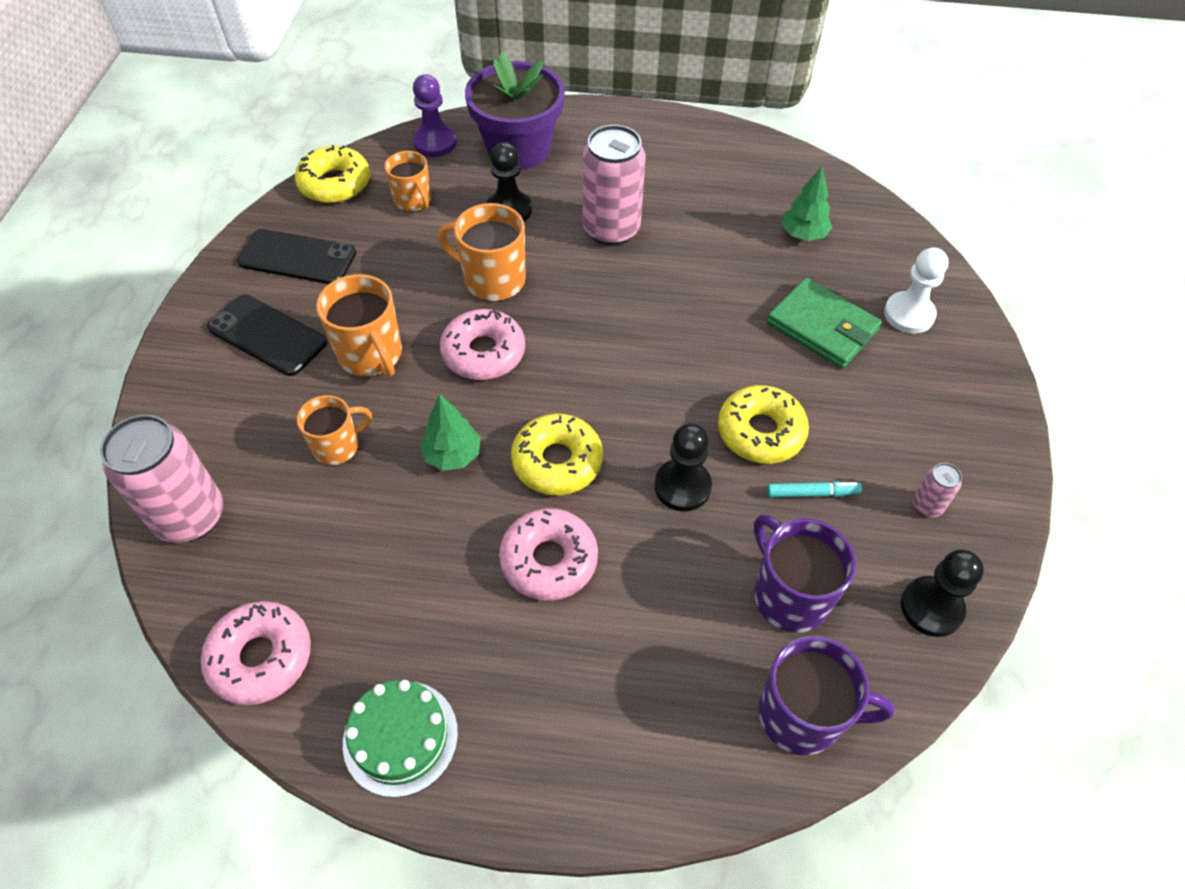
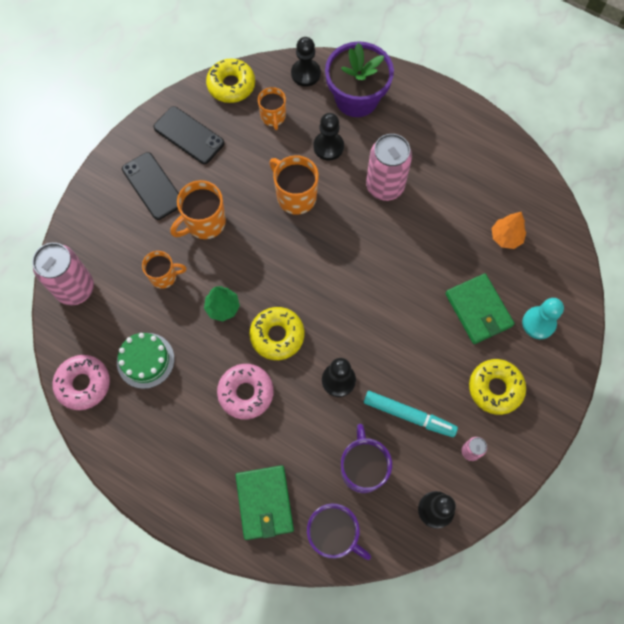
camera: 25 degrees right, 15 degrees up
(371, 355) = (204, 223): orange mug -> orange mug turned 60 degrees clockwise
(400, 737) = (133, 455): green cake -> green cake (145, 360)
(435, 143) = (305, 74): purple pawn -> black pawn
(483, 353) = (268, 247): pink donut -> none
(665, 716) = (264, 503): none -> green wallet
(760, 432) = (401, 365): yellow donut -> yellow donut (495, 388)
(803, 234) = (506, 237): green tree -> orange tree
(812, 493) = (409, 415): turquoise marker -> turquoise marker, size x1.69
(909, 314) = (538, 323): white pawn -> turquoise pawn

